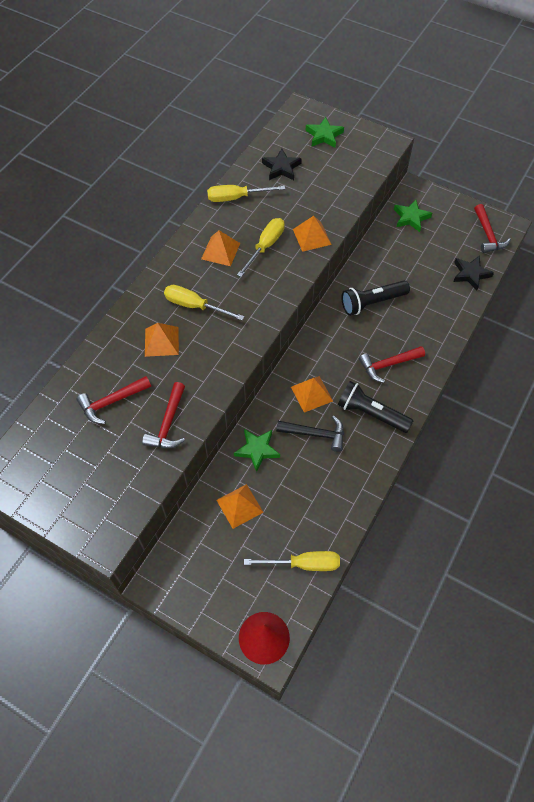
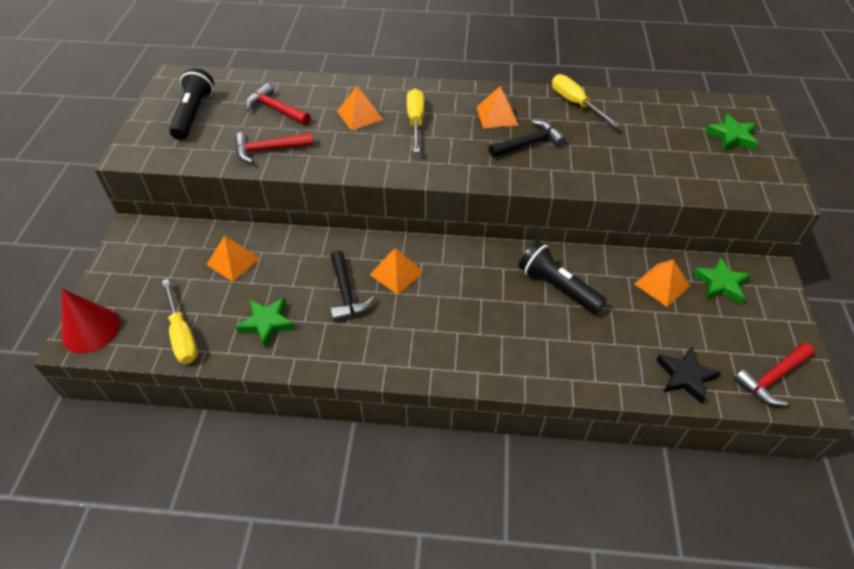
camera: 65 degrees right, 10 degrees down
(257, 450) = (304, 252): green star -> green star (267, 323)
(265, 246) = (529, 143): yellow screwdriver -> black hammer
(281, 168) = (648, 121): black star -> none
(312, 236) = (572, 173): orange pyramid -> orange pyramid (661, 285)
(371, 413) = (399, 335): black flashlight -> black flashlight (193, 114)
(388, 365) = (478, 330): red hammer -> none

